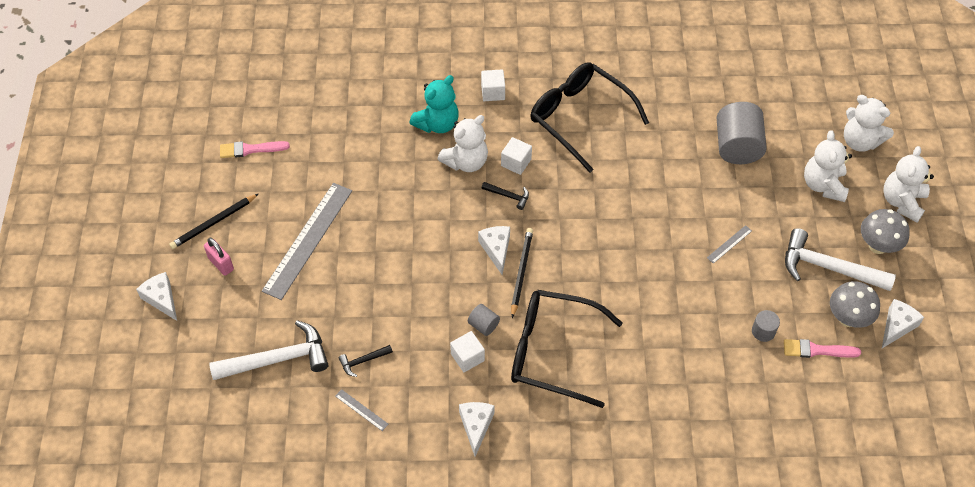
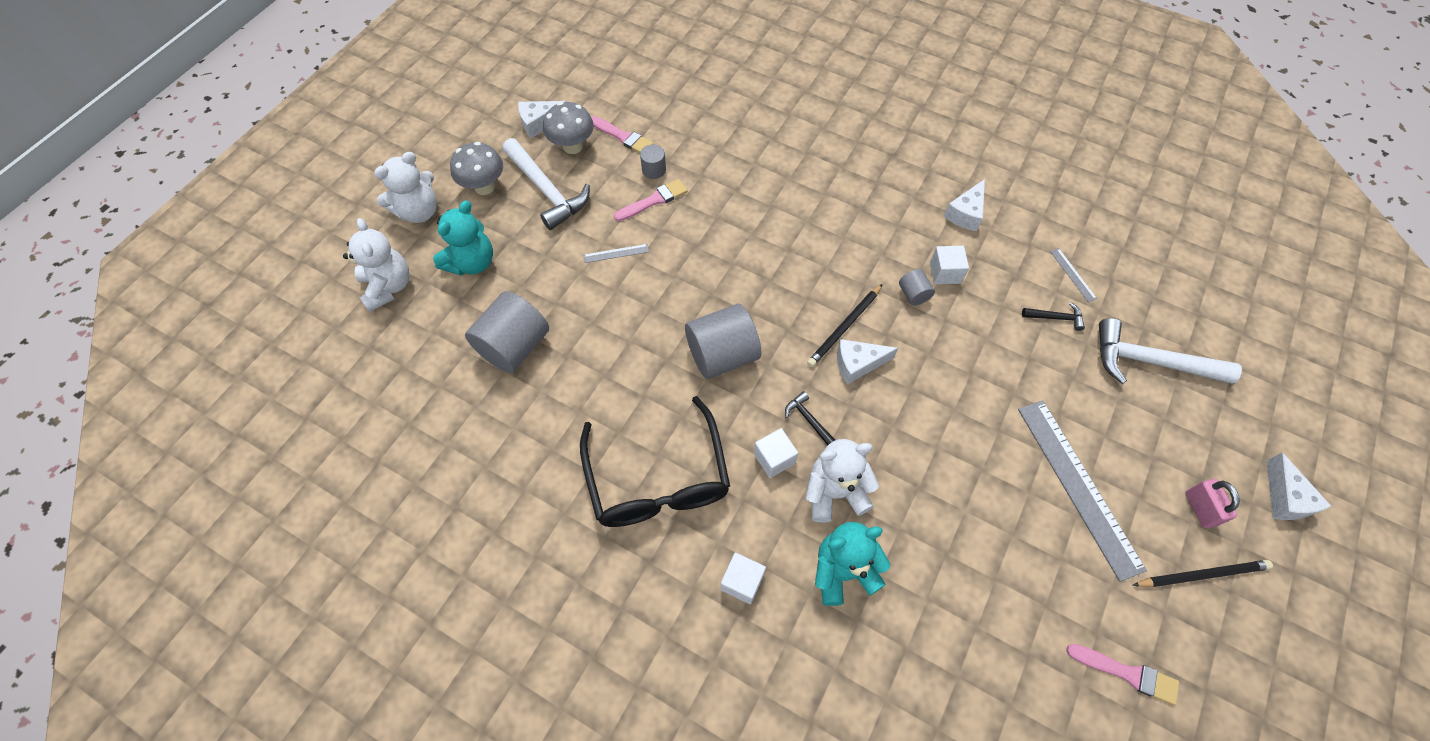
camera: 150 degrees left, 5 degrees up
(308, 240) = (1078, 486): grey ruler -> grey ruler turned 75 degrees counterclockwise
(496, 249) = (858, 364): white cheese -> white cheese turned 60 degrees clockwise
(552, 352) = (858, 240): black glasses -> none
(594, 209) = (722, 355): none -> grey cylinder
(739, 302) = (653, 200): none -> pink brush
(823, 185) = (472, 262): white teddy bear -> turquoise teddy bear

